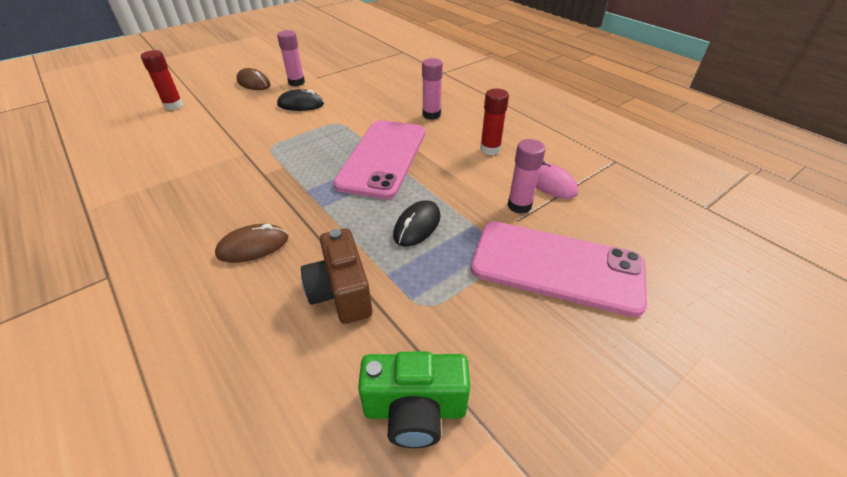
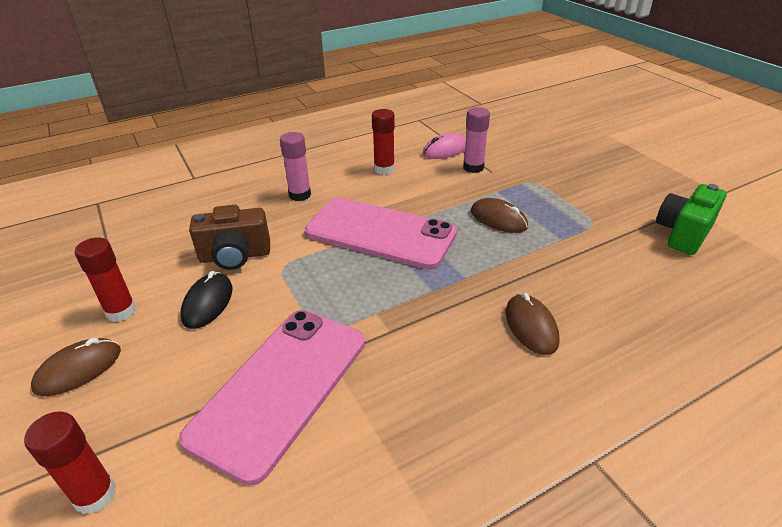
camera: 80 degrees left, 5 degrees down
(296, 82) = (121, 311): pink glue stick -> red glue stick
(341, 292) = (587, 264): brown camera -> brown camera (235, 256)
(415, 410) = (683, 233): green camera -> green camera turned 150 degrees counterclockwise
(417, 226) = (498, 219): black mouse -> brown mouse
(556, 266) = (544, 164): pink phone -> pink phone (280, 387)

